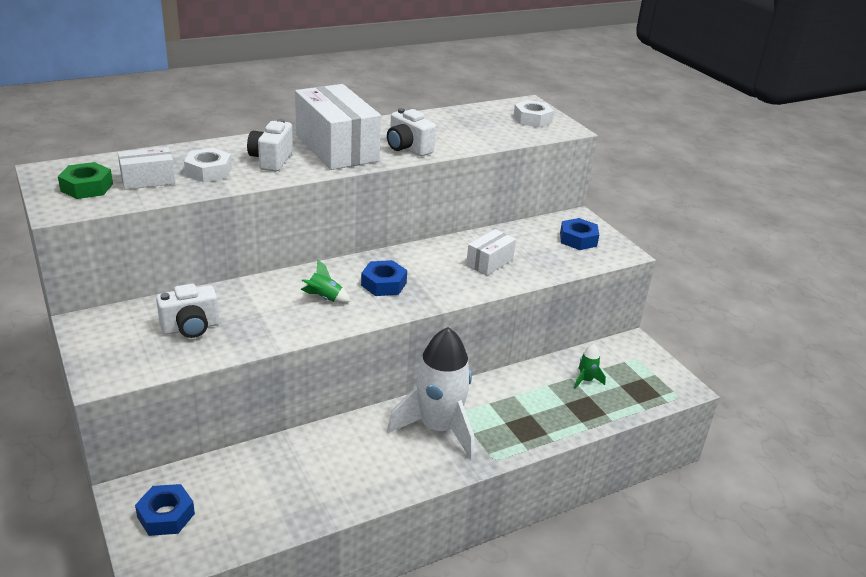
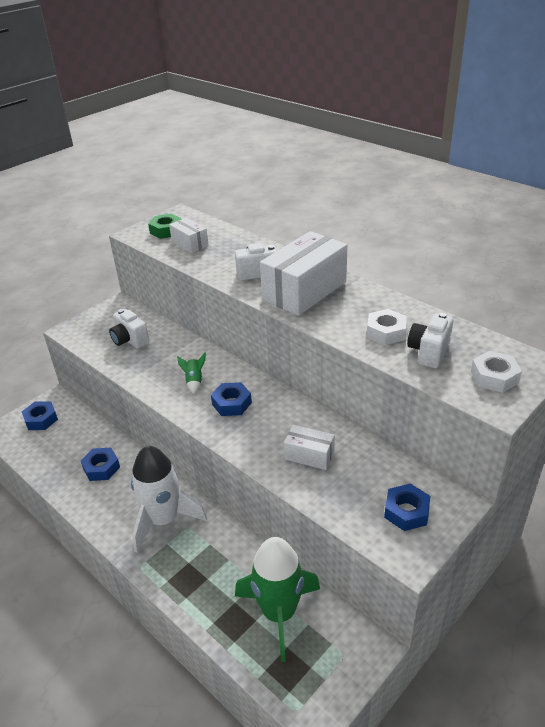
camera: 75 degrees right, 5 degrees up
(208, 171) = (219, 257): white nut -> white nut (386, 332)
(319, 465) = (101, 468): none -> blue nut
(408, 148) = (338, 322): white camera -> white camera (429, 352)
(586, 380) = (279, 613): green rocket -> green rocket, size x2.48

